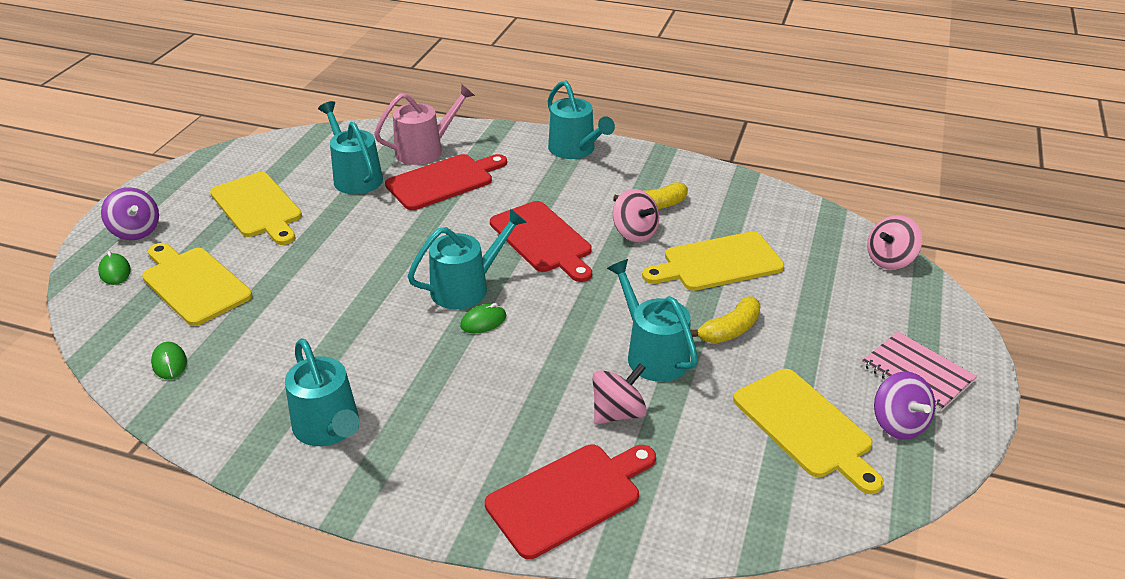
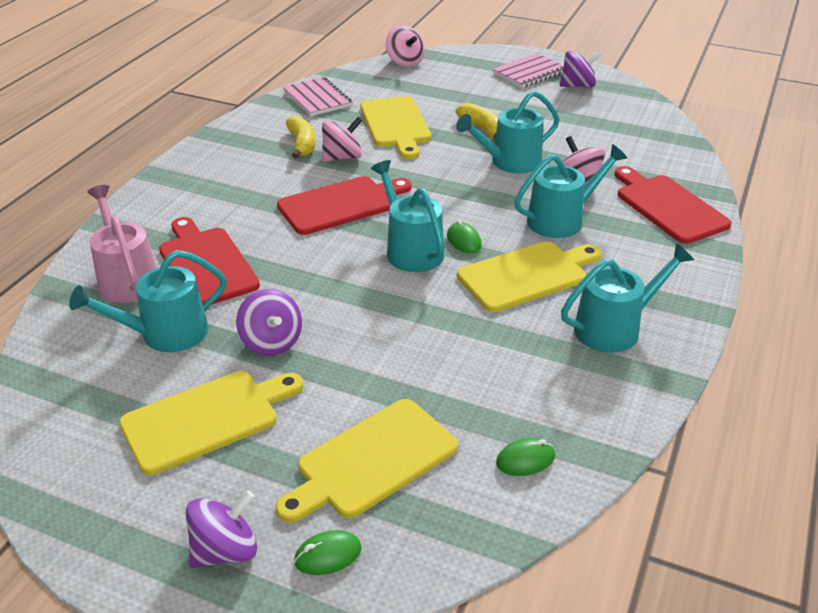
camera: 85 degrees left, 0 degrees up
(338, 224) = (271, 342): none -> purple spinning top
(575, 150) = (180, 179): turquoise watering can -> turquoise watering can (561, 220)
(760, 205) = (317, 99): none -> pink notebook
(806, 426) = (584, 114): yellow cutting board -> yellow cutting board (526, 275)

